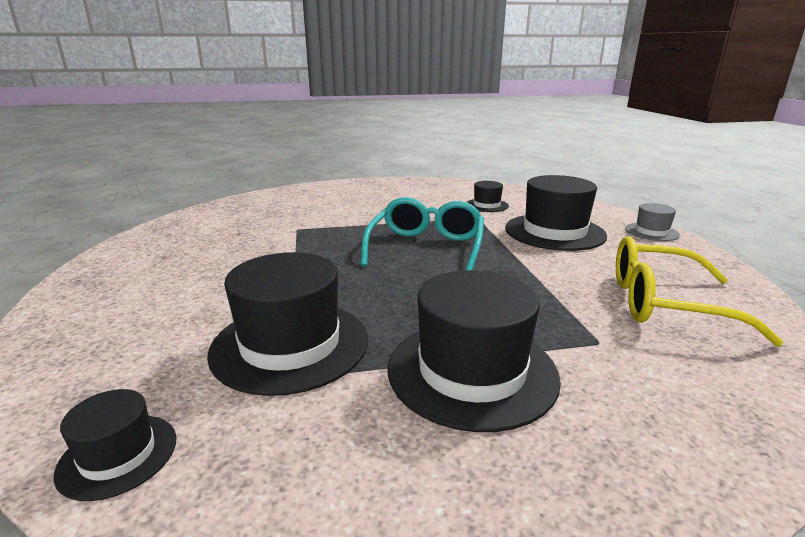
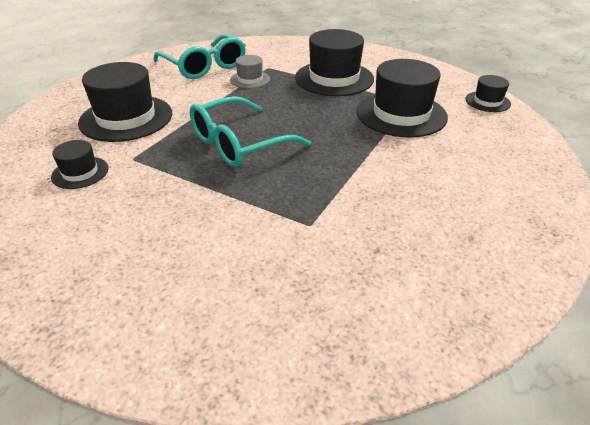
camera: 140 degrees left, 15 degrees up
(651, 232) = (77, 92): grey hat -> grey hat (250, 79)
(664, 304) = (204, 66): yellow glasses -> turquoise glasses

